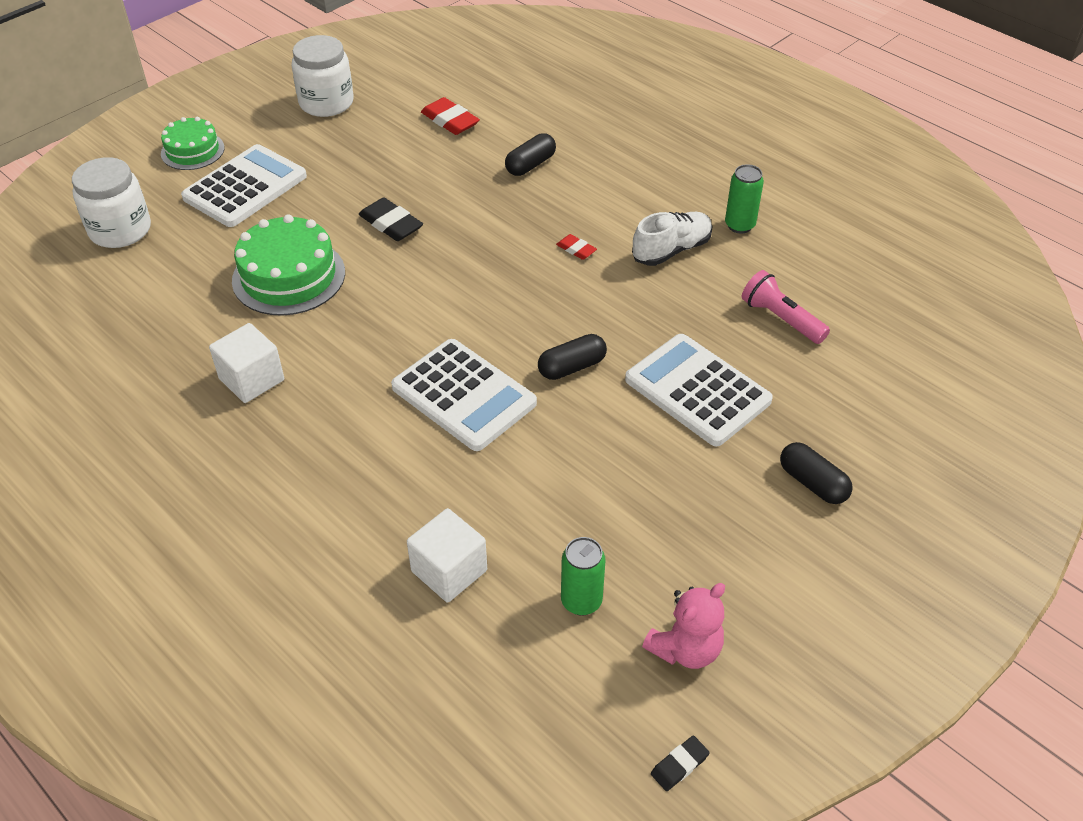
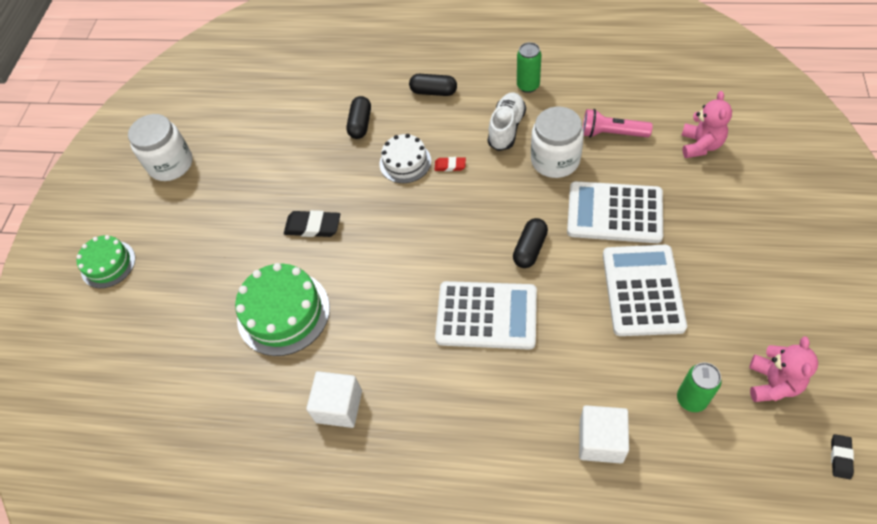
camera: 30 degrees left, 10 degrees up
(120, 230) = (119, 363): white jar -> white jar (555, 160)
(245, 187) = (179, 267): white calculator -> white calculator (642, 290)
(450, 120) = (273, 124): red eraser -> none
(536, 221) = (405, 162): none -> white cake
(812, 483) = (731, 228): black capsule -> black capsule (434, 92)
(871, 388) = (700, 145): none -> pink teddy bear

